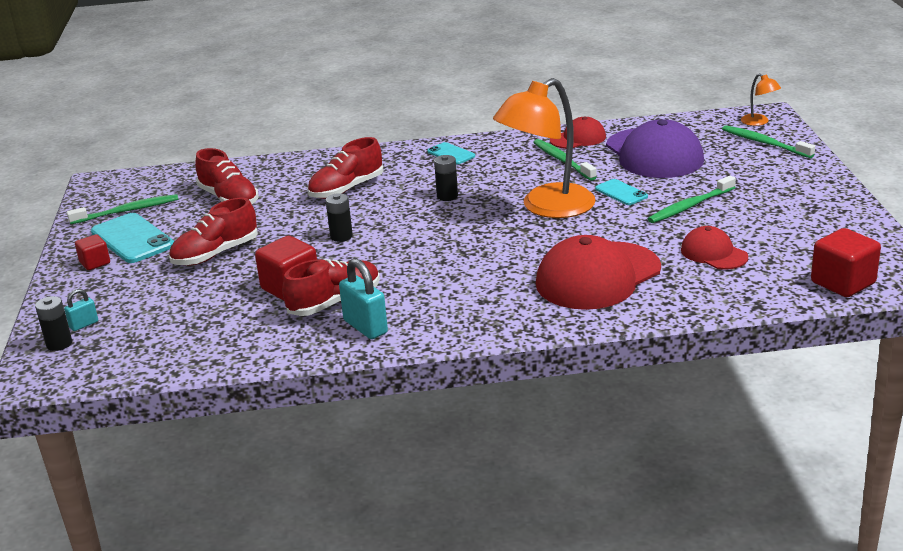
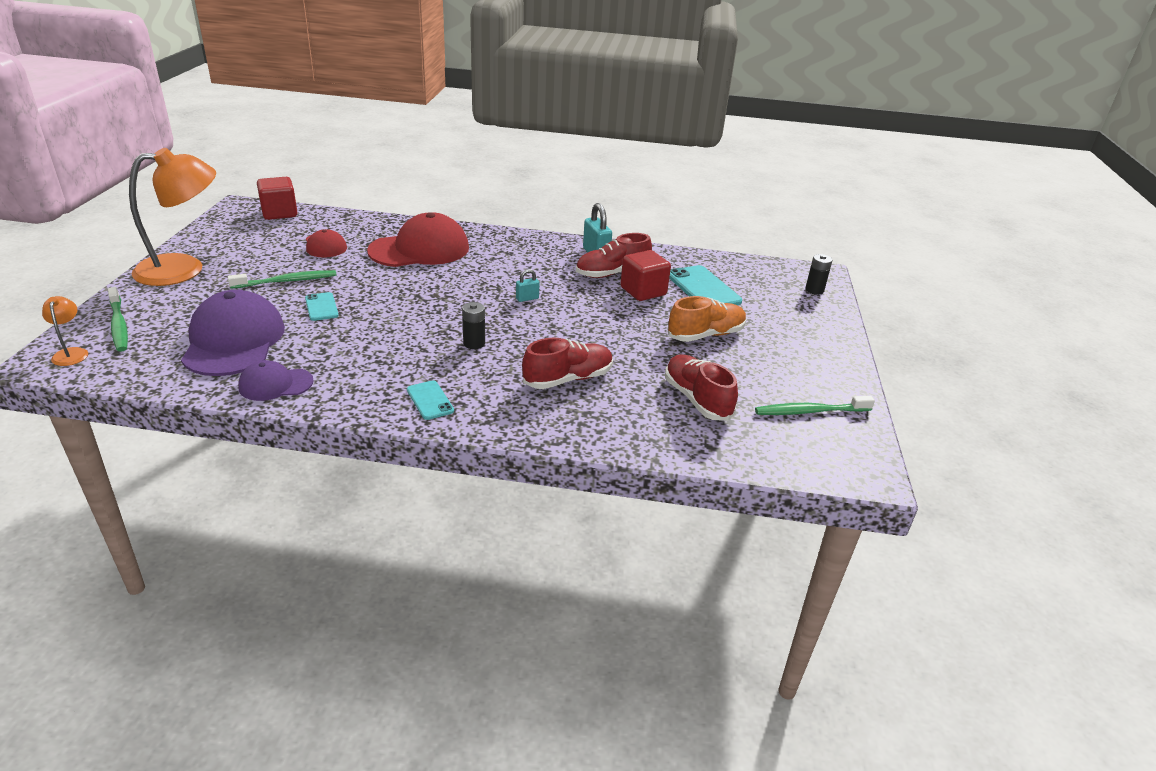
camera: 170 degrees left, 5 degrees up
(84, 325) = (802, 299): turquoise padlock -> turquoise padlock (527, 298)
(95, 263) = (818, 352): red cube -> none
(132, 239) = (791, 371): turquoise phone -> turquoise phone (703, 288)
(215, 254) = (706, 335): red shoe -> orange shoe
(341, 236) = (591, 325): black battery -> none
(547, 207) = (398, 309): orange lamp -> orange lamp (184, 269)
(562, 161) = (327, 357): green toothbrush -> none
(578, 138) = (275, 384): red cap -> purple cap

